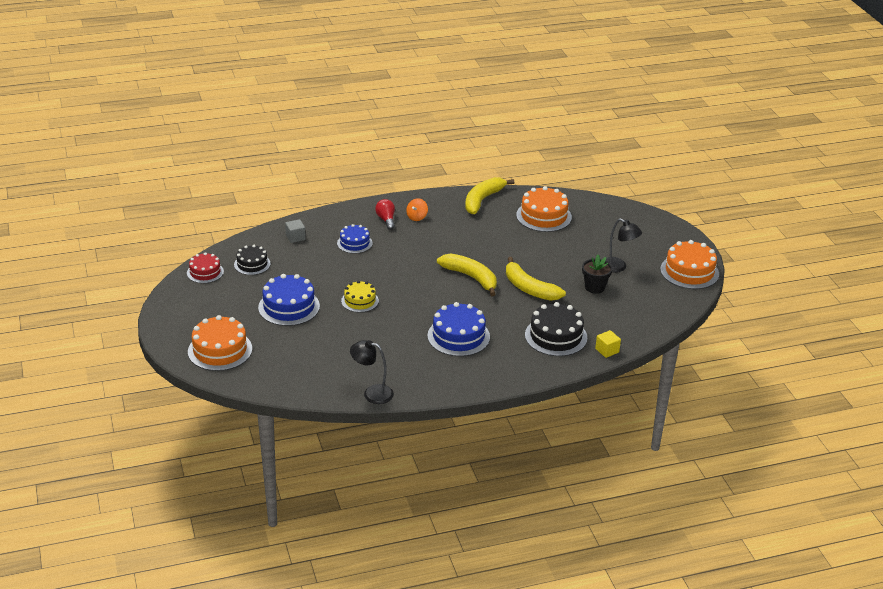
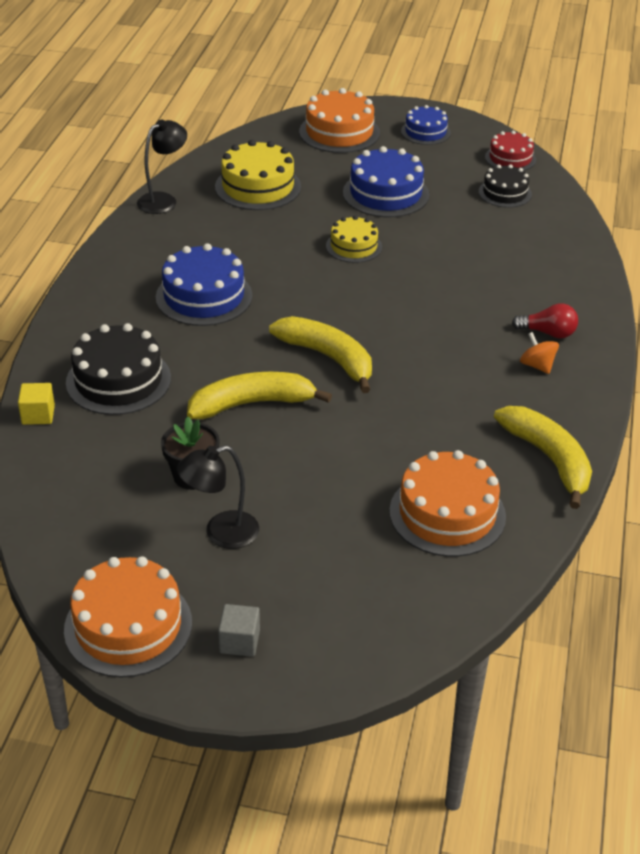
camera: 120 degrees right, 5 degrees up
(295, 237) = (549, 241): grey cube -> grey cube (239, 641)
(322, 360) = (258, 187): none -> yellow cake
(354, 243) = (500, 284): blue cake -> blue cake (425, 132)
(471, 277) = (328, 358): yellow banana -> yellow banana turned 120 degrees counterclockwise

